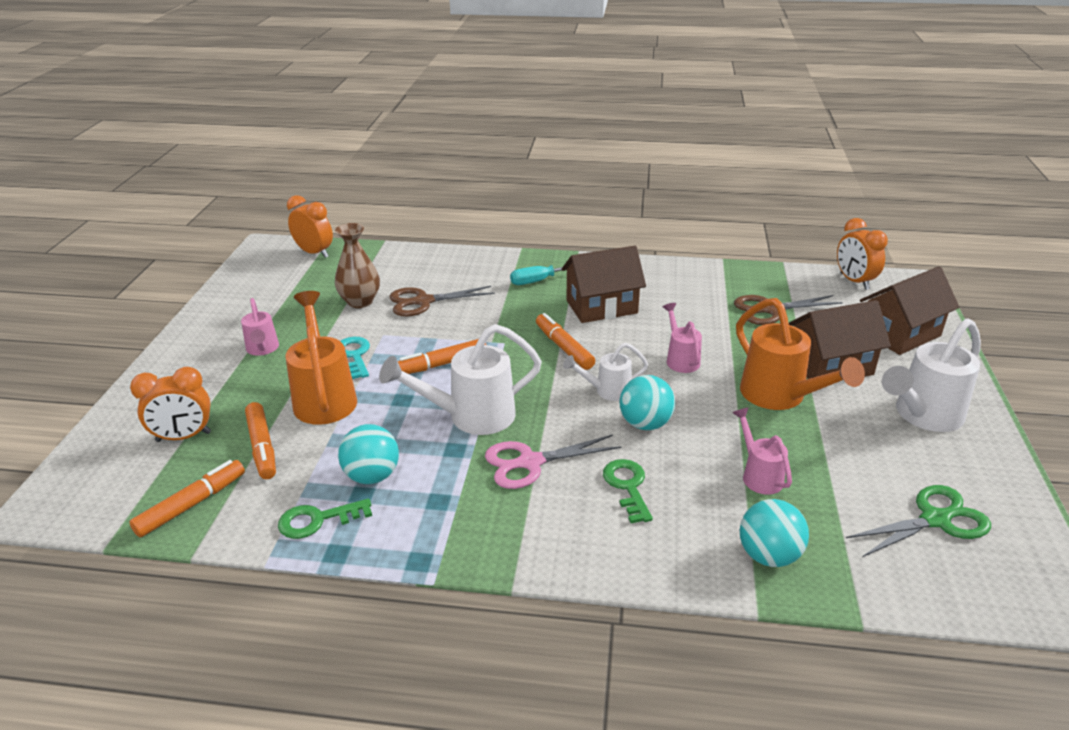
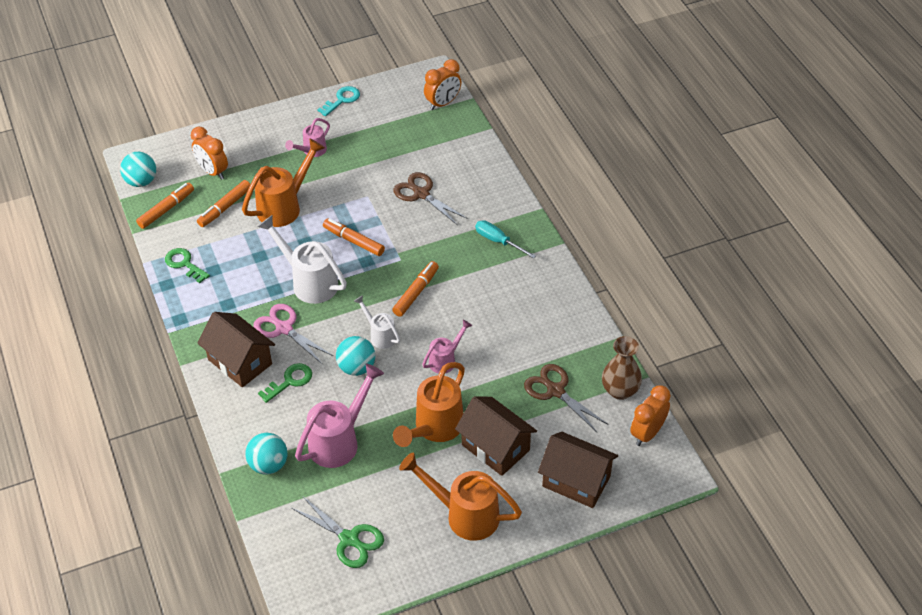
camera: 60 degrees right, 15 degrees up
(192, 504) = (166, 209): orange marker -> orange marker turned 60 degrees counterclockwise
(314, 253) = (443, 103): orange clock -> orange clock turned 45 degrees clockwise
(354, 355) = (334, 195): turquoise key -> turquoise key (342, 100)
(360, 301) = (397, 163): brown vase -> brown vase (620, 390)
(372, 476) = (230, 266): turquoise ball -> turquoise ball (141, 181)
(601, 306) = (486, 291): brown house -> brown house (240, 362)
(758, 475) = (340, 440): pink watering can -> pink watering can, size x1.78
(922, 416) = (464, 514): white watering can -> orange watering can

